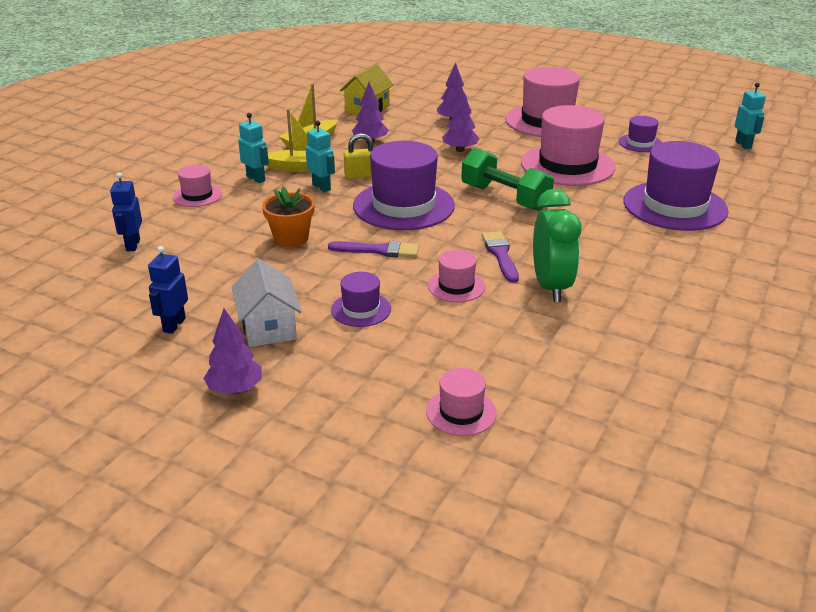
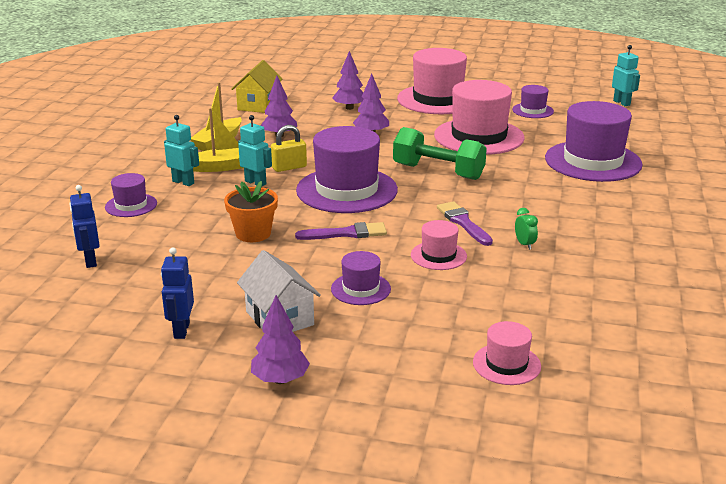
camera: 15 degrees left, 5 degrees down
(197, 195) = (131, 205): pink hat -> purple hat
(551, 287) = (524, 244): green clock -> green clock, size x0.40

